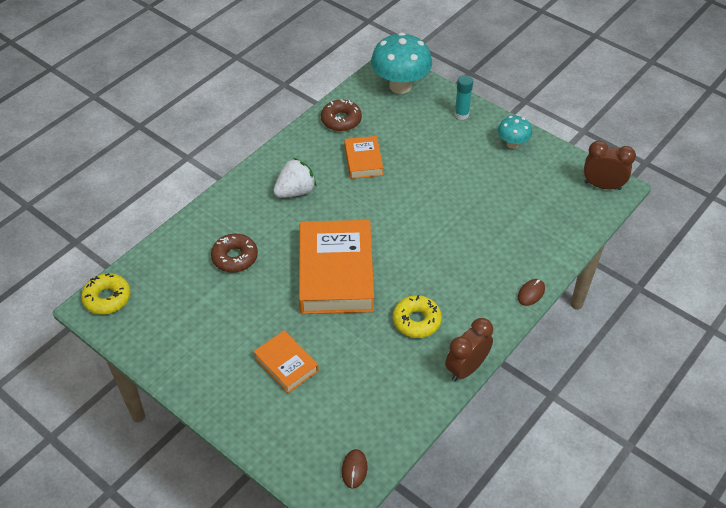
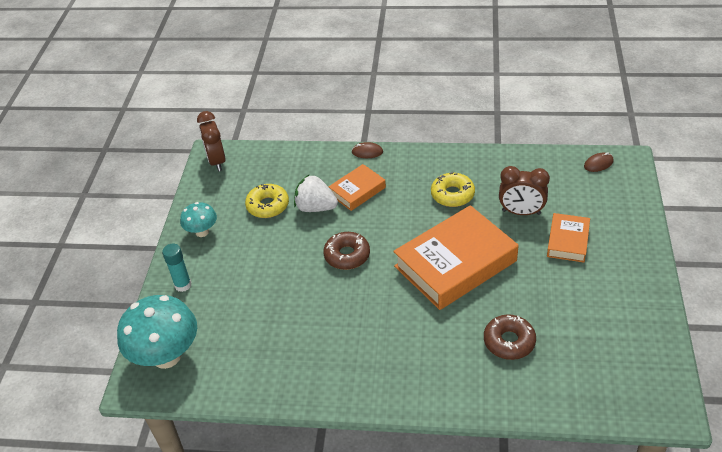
camera: 120 degrees left, 5 degrees down
(107, 298) = (650, 406): yellow donut -> yellow donut (268, 206)
(295, 191) = (390, 349): white strawberry -> white strawberry (315, 207)
(341, 120) = (259, 375): brown donut -> brown donut (347, 255)
(363, 161) = (306, 322): orange book -> orange book (357, 191)
(466, 368) = (465, 152): brown clock -> brown clock (521, 212)

